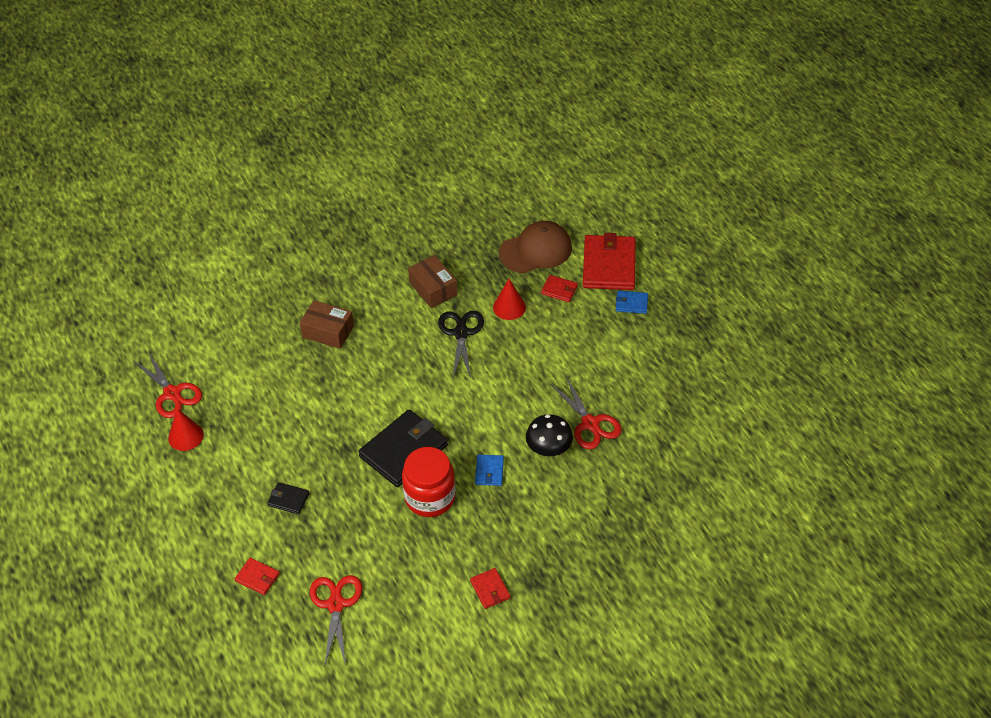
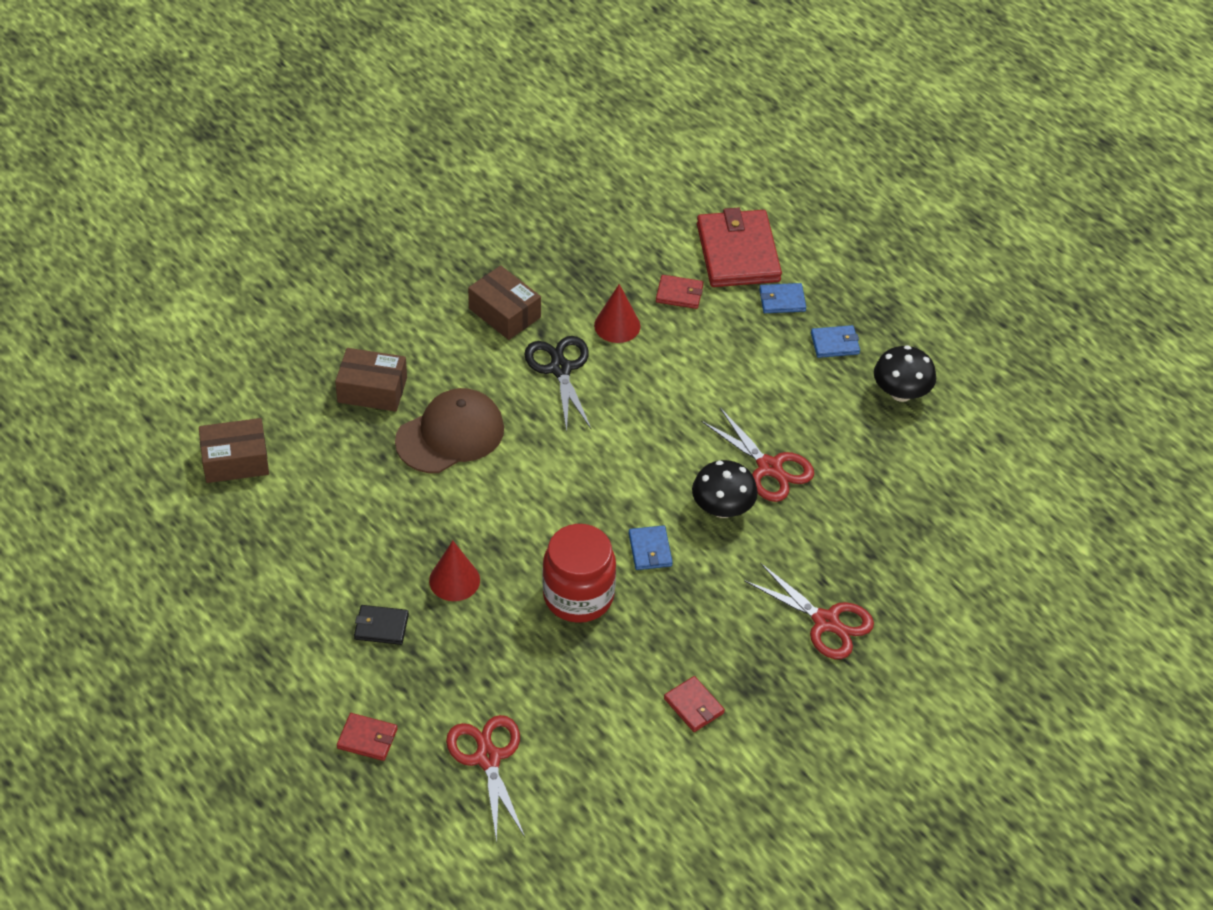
camera: 15 degrees left, 0 degrees up
(172, 393) = (171, 504): red scissors -> red scissors (826, 622)
(185, 436) = (208, 561): red cone -> red cone (454, 580)
(223, 369) = (235, 460): none -> brown box
(404, 451) = (524, 538): black wallet -> none
(535, 250) = (632, 244): brown cap -> brown cap (450, 435)
(661, 339) = (835, 343): none -> blue wallet
(700, 382) = (901, 393): none -> black mushroom

